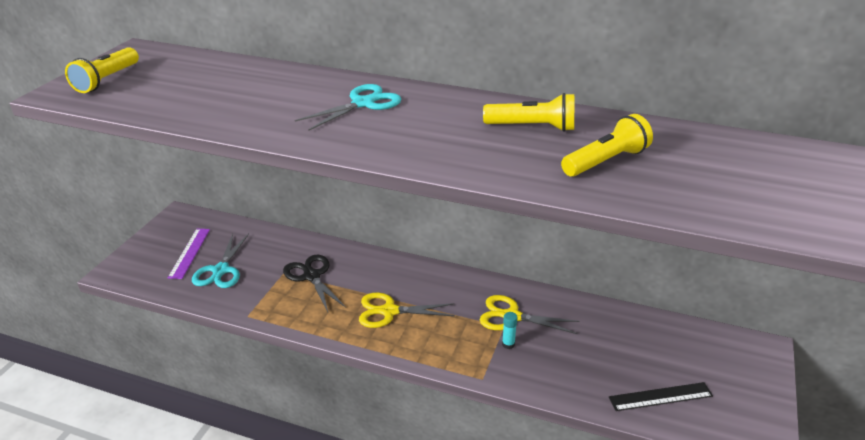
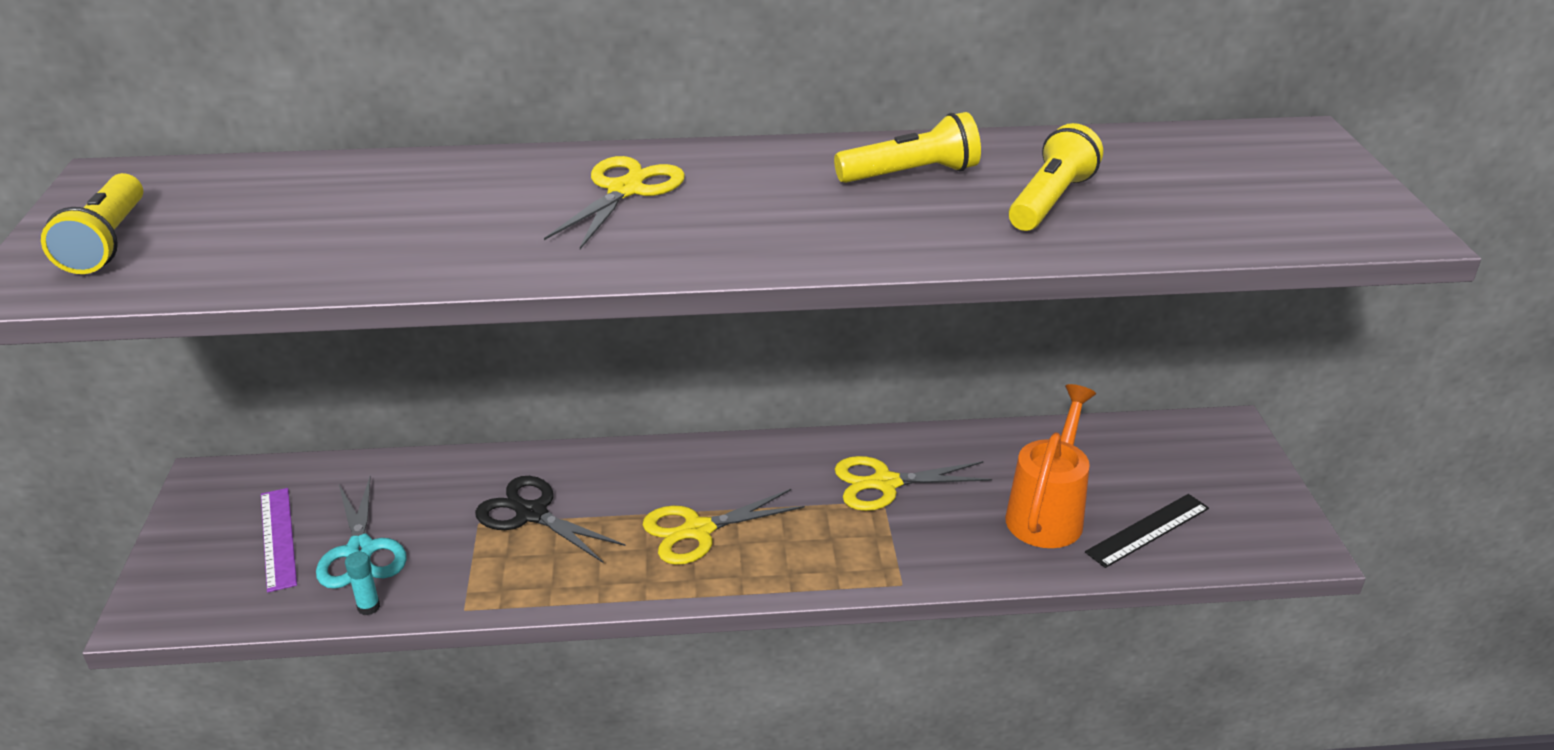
camera: 25 degrees left, 0 degrees up
(363, 103) = (625, 190): turquoise scissors -> yellow scissors
(508, 344) = (906, 524): turquoise glue stick -> turquoise glue stick (369, 607)
(600, 365) = (1047, 513): none -> orange watering can

